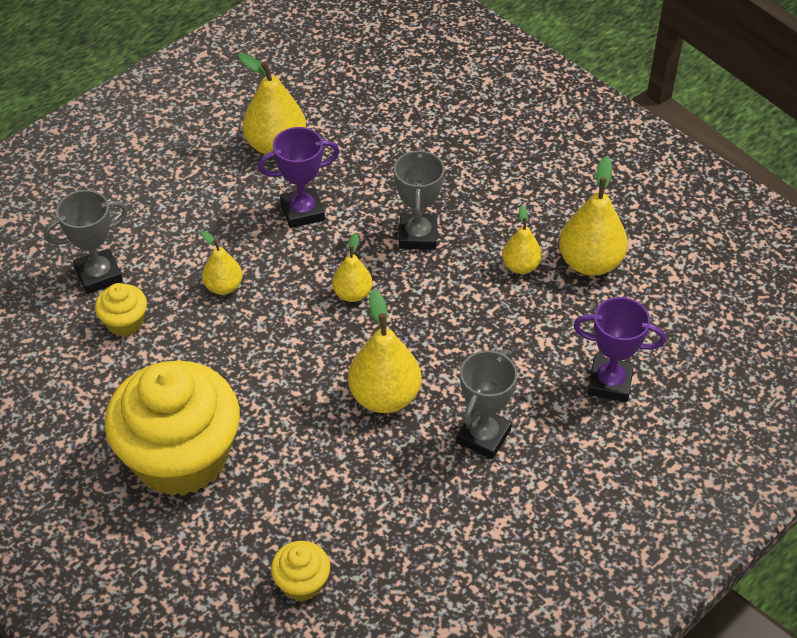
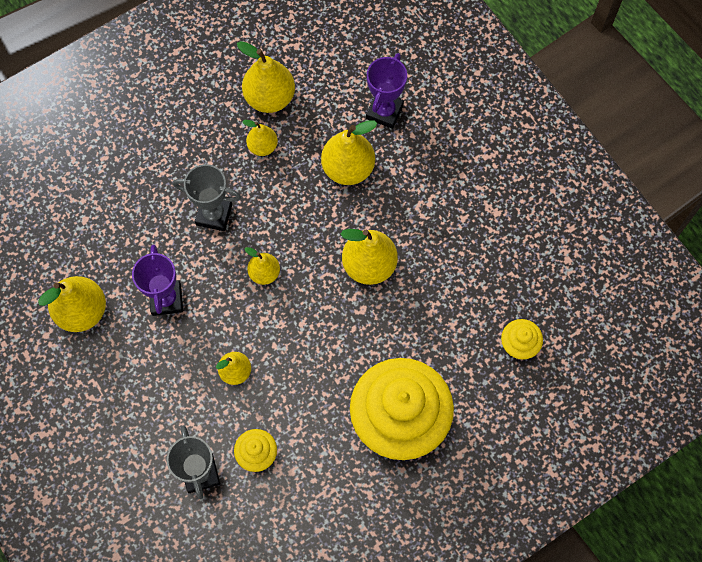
camera: 80 degrees left, 20 degrees up
(483, 436) = (416, 204): grey trophy -> none
(515, 355) = (348, 168): none -> yellow pear

